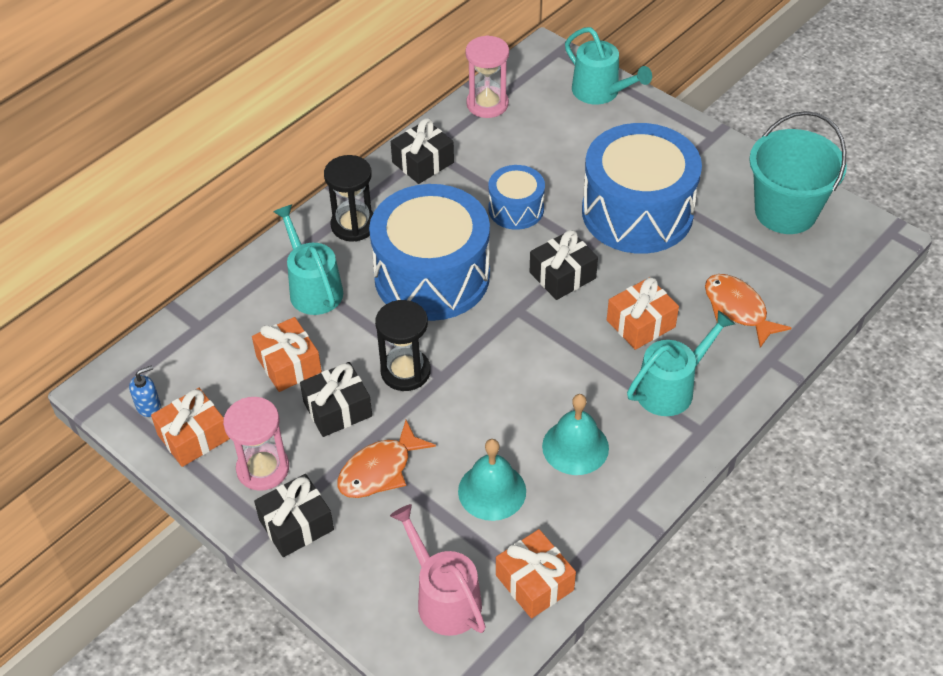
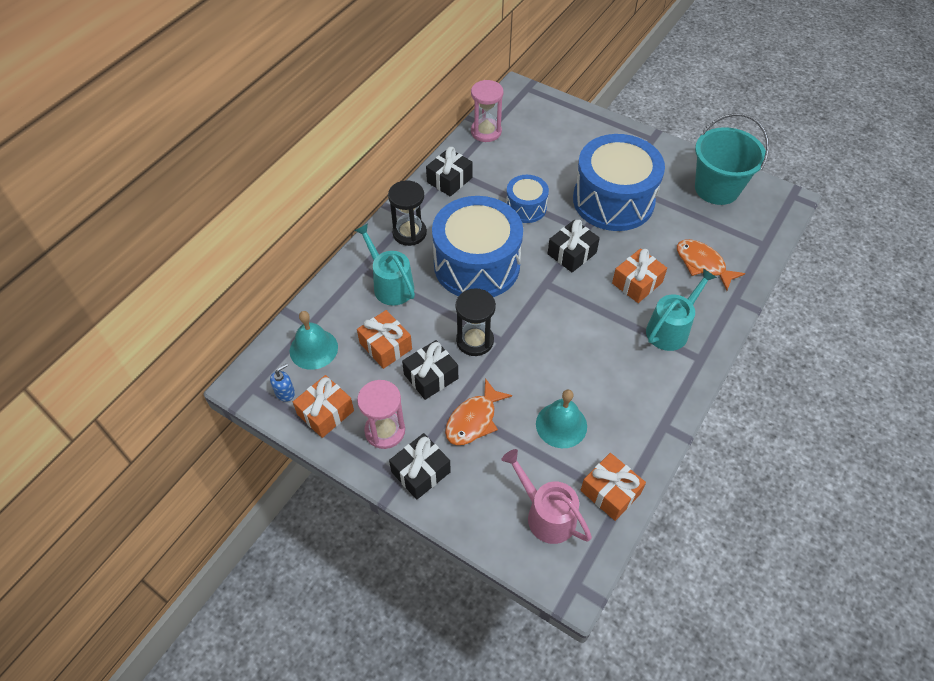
camera: 10 degrees left, 5 degrees up
(575, 447) = (613, 382): turquoise bell -> turquoise bell (313, 349)
(600, 92) = (564, 115): turquoise watering can -> none

